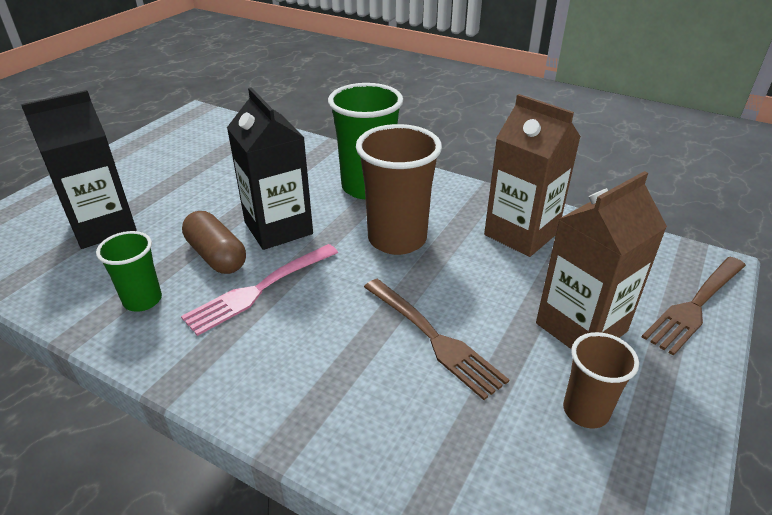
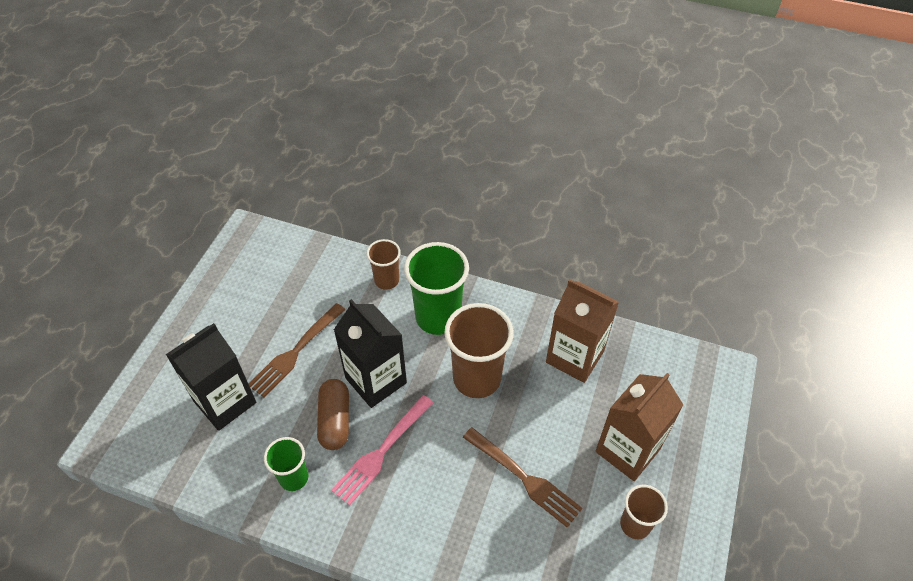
camera: 10 degrees left, 15 degrees up
(216, 256) = (335, 420): brown capsule -> brown capsule turned 45 degrees clockwise
(321, 156) = (386, 280): none -> brown cup
(695, 305) = (708, 414): brown fork -> brown fork (296, 351)

